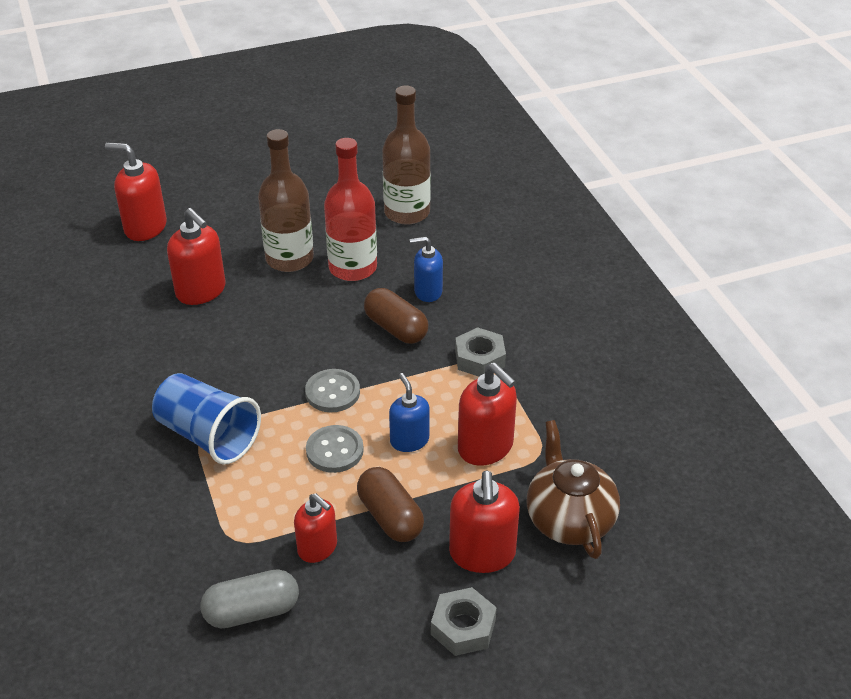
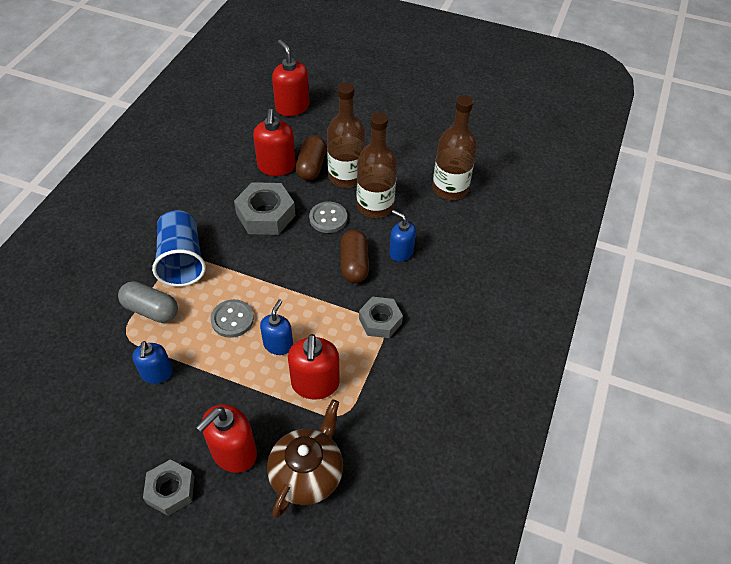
camera: 40 degrees right, 10 degrees up
(247, 340) = (265, 214): none -> grey nut
(252, 611) = (86, 384): grey capsule -> grey capsule (151, 310)
(317, 548) = (157, 373): red soap dispenser -> blue soap dispenser
(332, 392) = (272, 281): grey button -> grey button (328, 218)
(353, 268) = (375, 206): red bottle -> brown bottle
(390, 517) = (213, 385): brown capsule -> brown capsule (311, 166)

